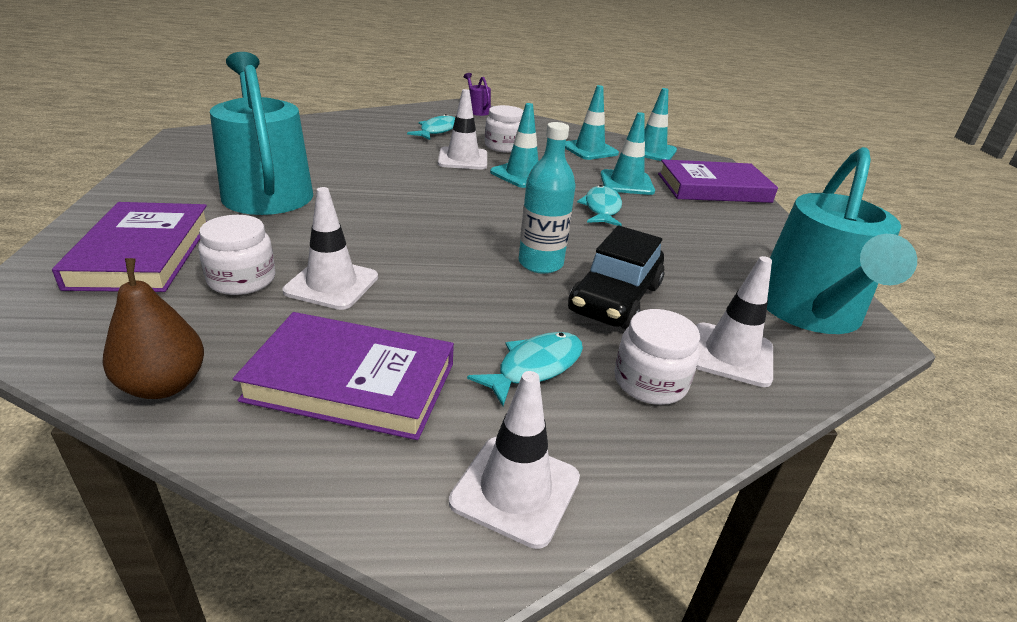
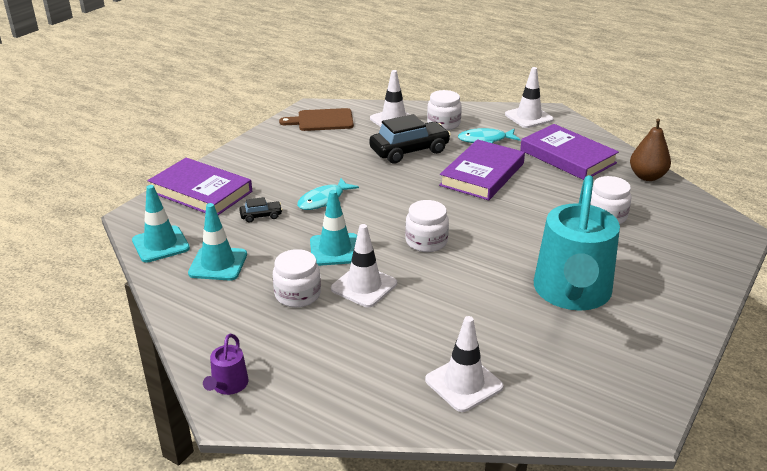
camera: 140 degrees left, 0 degrees up
(142, 253) = (667, 251): purple book -> purple book (482, 174)
(331, 284) = (555, 199): white traffic cone -> white traffic cone (464, 383)
(437, 131) = (336, 347): turquoise fish -> none
(450, 198) = (426, 241): none -> white jar
(540, 263) = (424, 177): turquoise bottle -> none
(626, 183) = (261, 216): turquoise traffic cone -> black car
(810, 312) = (322, 120): turquoise watering can -> brown cutting board

